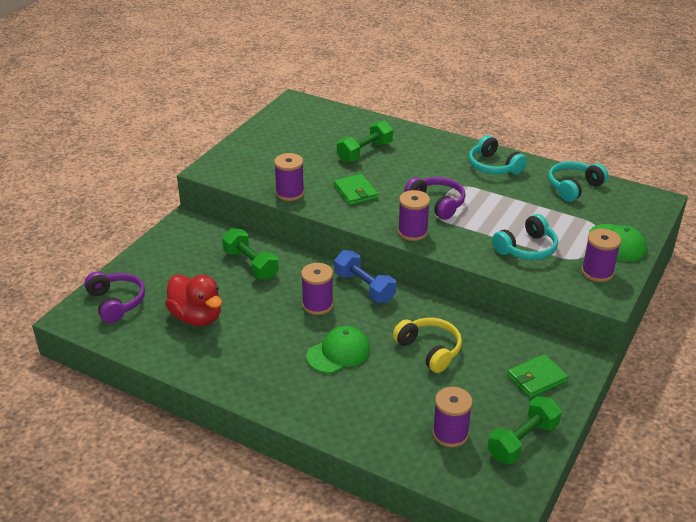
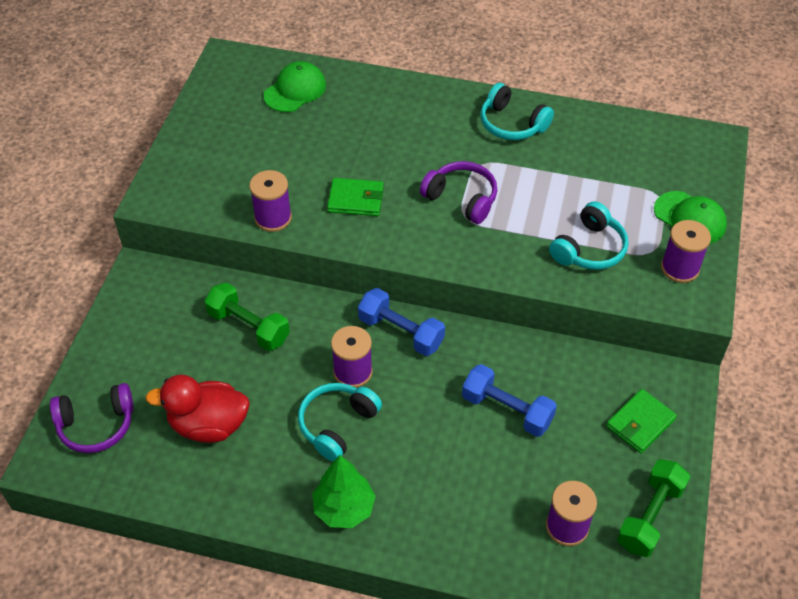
camera: 15 degrees left, 15 degrees up
(116, 302) = (96, 425): purple headphones -> purple headphones turned 120 degrees clockwise
(197, 317) = (208, 425): red duck -> red duck turned 150 degrees clockwise
(276, 387) = (344, 509): none -> green tree
(338, 353) = (401, 439): green cap -> green cap (295, 90)
(355, 192) = (356, 199): green wallet -> green wallet turned 45 degrees counterclockwise
(365, 152) = (346, 130): green dumbbell -> none
(412, 232) = (446, 251): purple spool -> none
(429, 350) = (507, 410): yellow headphones -> blue dumbbell
(573, 187) = (616, 139): turquoise headphones -> turquoise headphones (337, 424)

